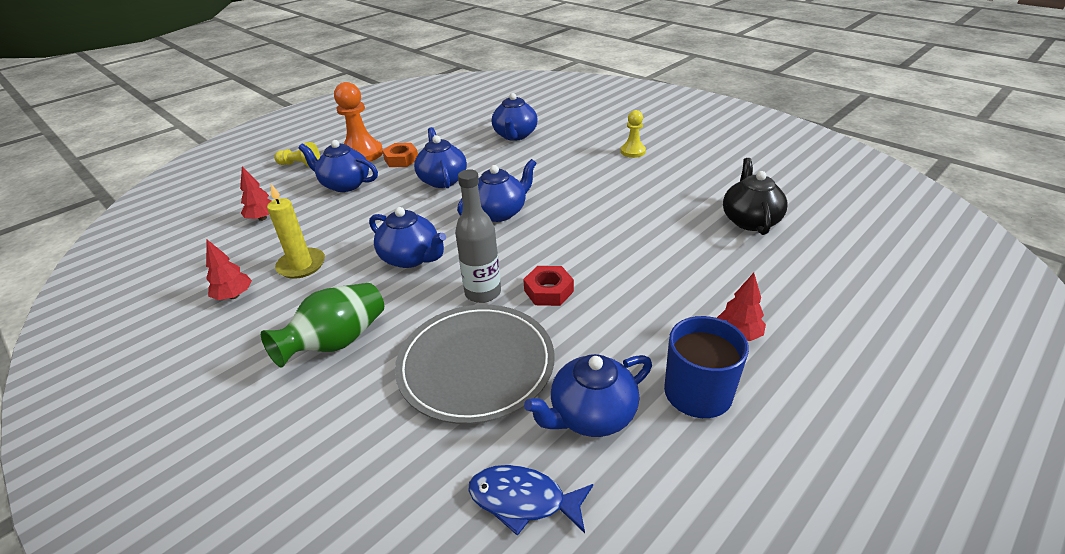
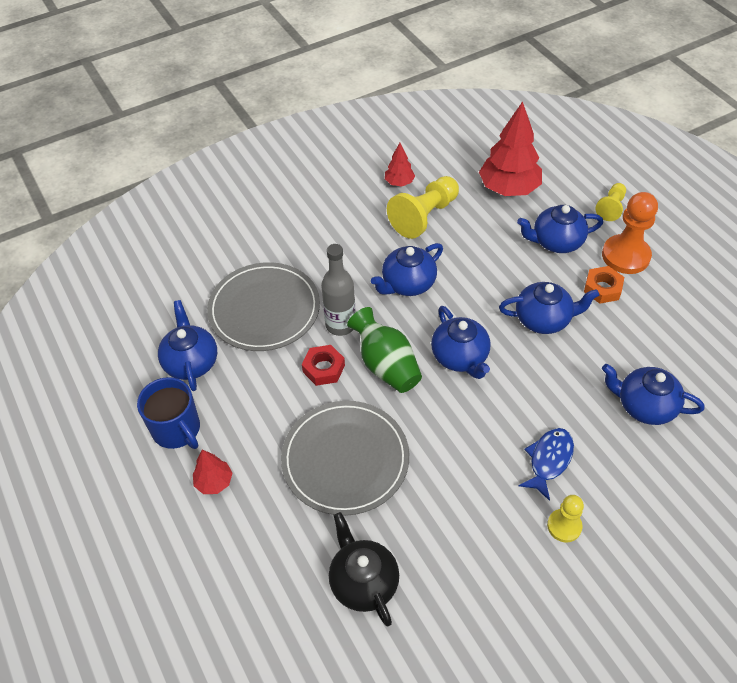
camera: 105 degrees right, 15 degrees up
(262, 218) = (508, 188): red tree -> red tree, size x2.02
(301, 265) = (424, 216): yellow candle -> yellow pawn
(337, 342) = (322, 238): green vase -> green vase (386, 365)
(345, 184) = (556, 242): blue teapot -> blue teapot turned 135 degrees counterclockwise
(523, 500) = (153, 315): blue fish -> blue fish (548, 460)
(647, 253) = (345, 459): none -> grey plate
(750, 220) = (363, 582): black teapot -> black teapot turned 135 degrees counterclockwise

